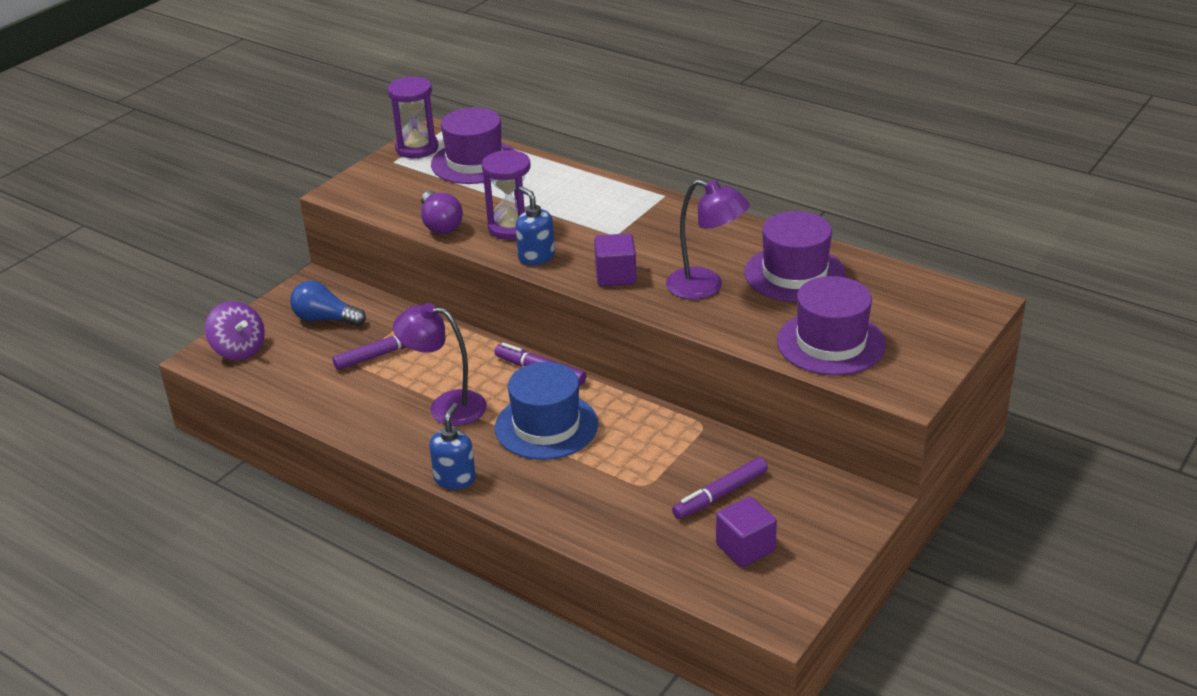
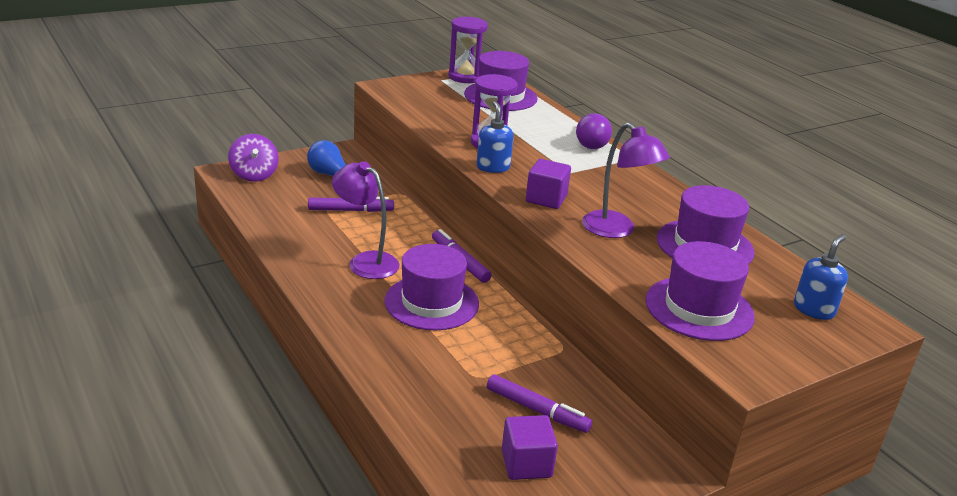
camera: 20 degrees right, 5 degrees down
(440, 224) = (439, 125): purple light bulb -> purple light bulb (591, 142)
(455, 479) = (328, 314): blue soap dispenser -> blue soap dispenser (814, 309)
(546, 426) = (431, 302): blue hat -> purple hat
(720, 495) = (537, 410): purple marker -> purple marker turned 135 degrees counterclockwise

